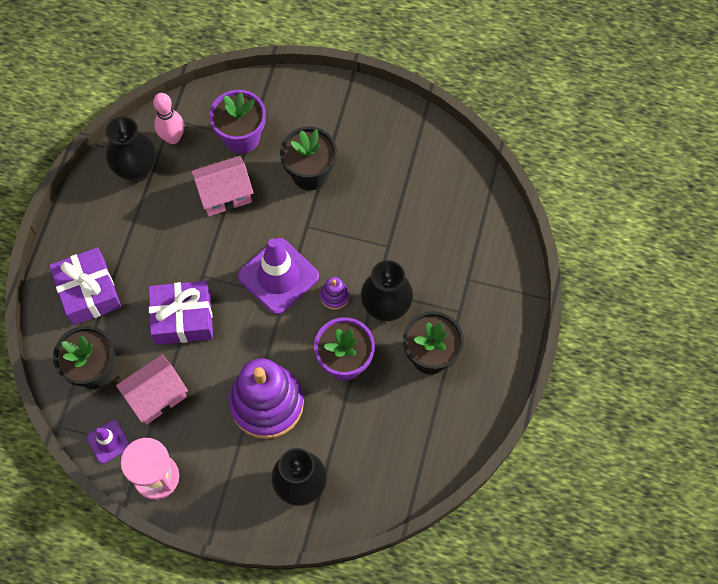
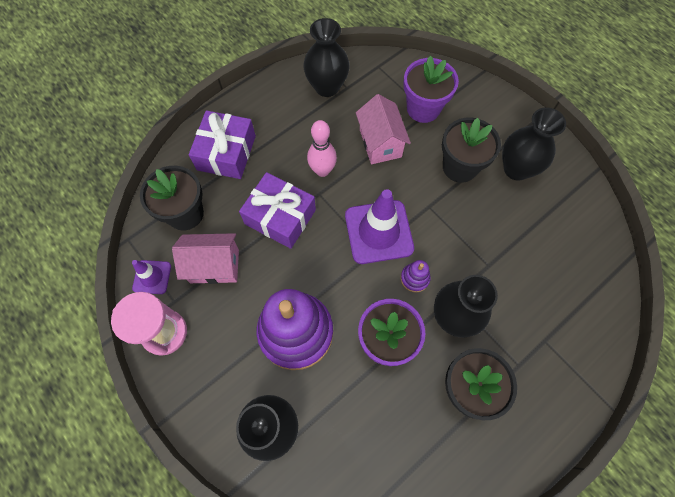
camera: 35 degrees right, 0 degrees up
(173, 138) = (370, 79): pink bowling pin -> pink bowling pin (322, 170)
(225, 195) = (380, 143): pink house -> pink house turned 60 degrees clockwise
(359, 145) = (516, 169): none -> black vase

